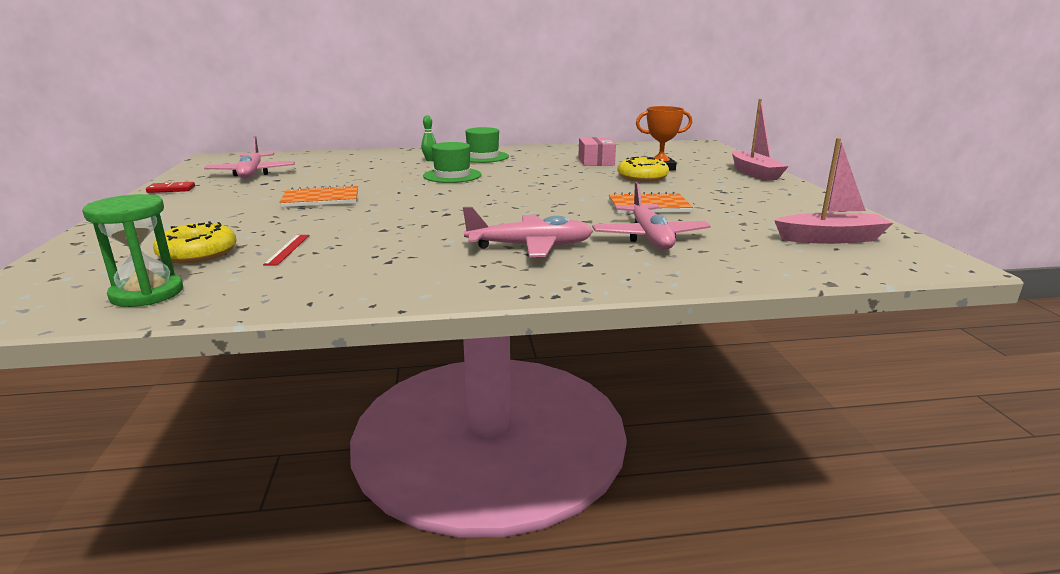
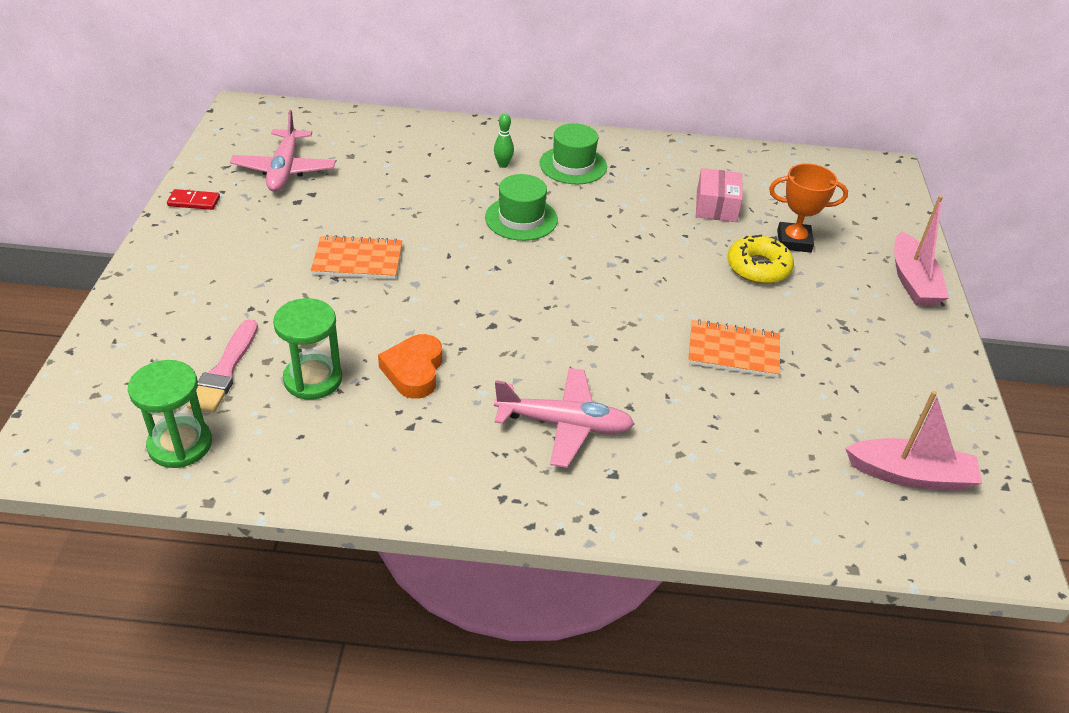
camera: 10 degrees right, 20 degrees up
(198, 253) = (225, 370): yellow donut -> pink brush
(288, 249) = (313, 379): red ruler -> green hourglass
(384, 237) = (414, 371): none -> orange heart
(649, 237) = (702, 430): pink plane -> none

